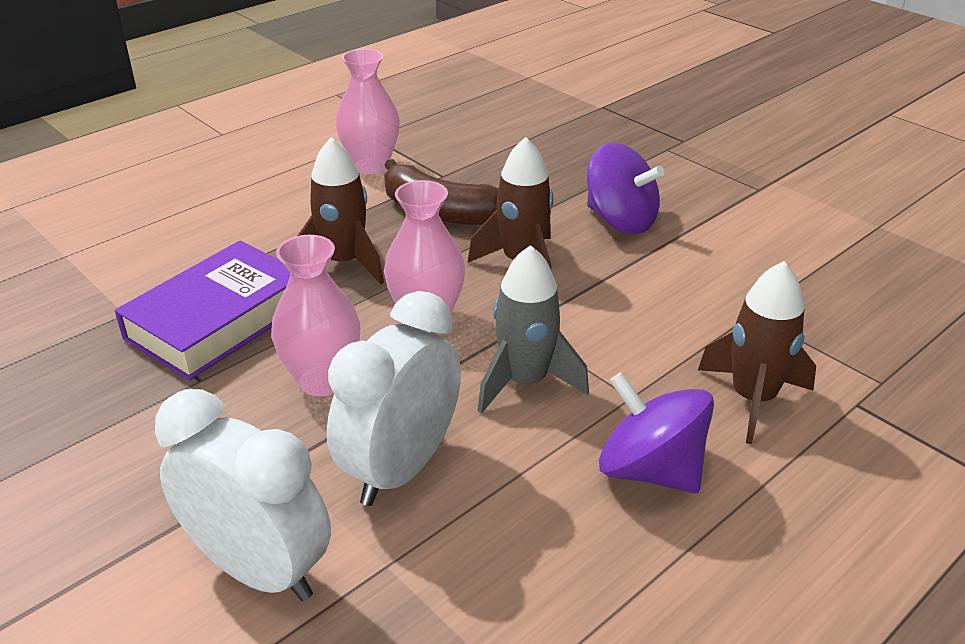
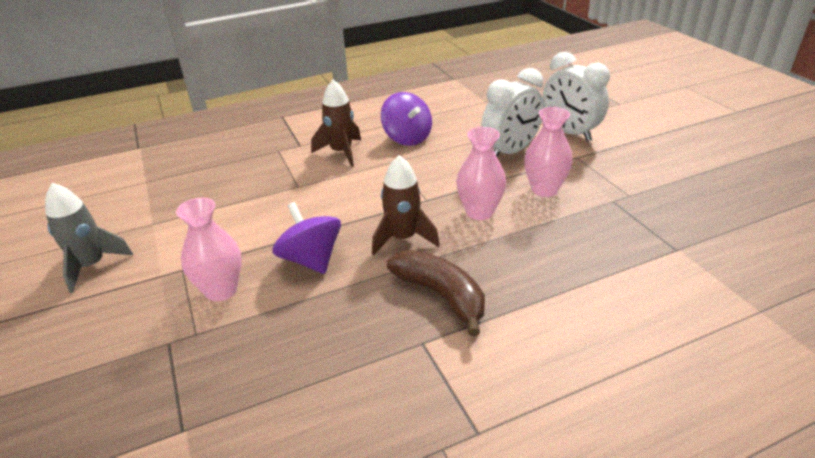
camera: 160 degrees left, 0 degrees up
(218, 320) = (611, 232): purple book -> none
(344, 262) = (527, 261): brown rocket -> none
(371, 165) = (489, 374): pink vase -> pink vase (221, 290)
(525, 382) = (439, 174): grey rocket -> grey rocket (92, 266)

